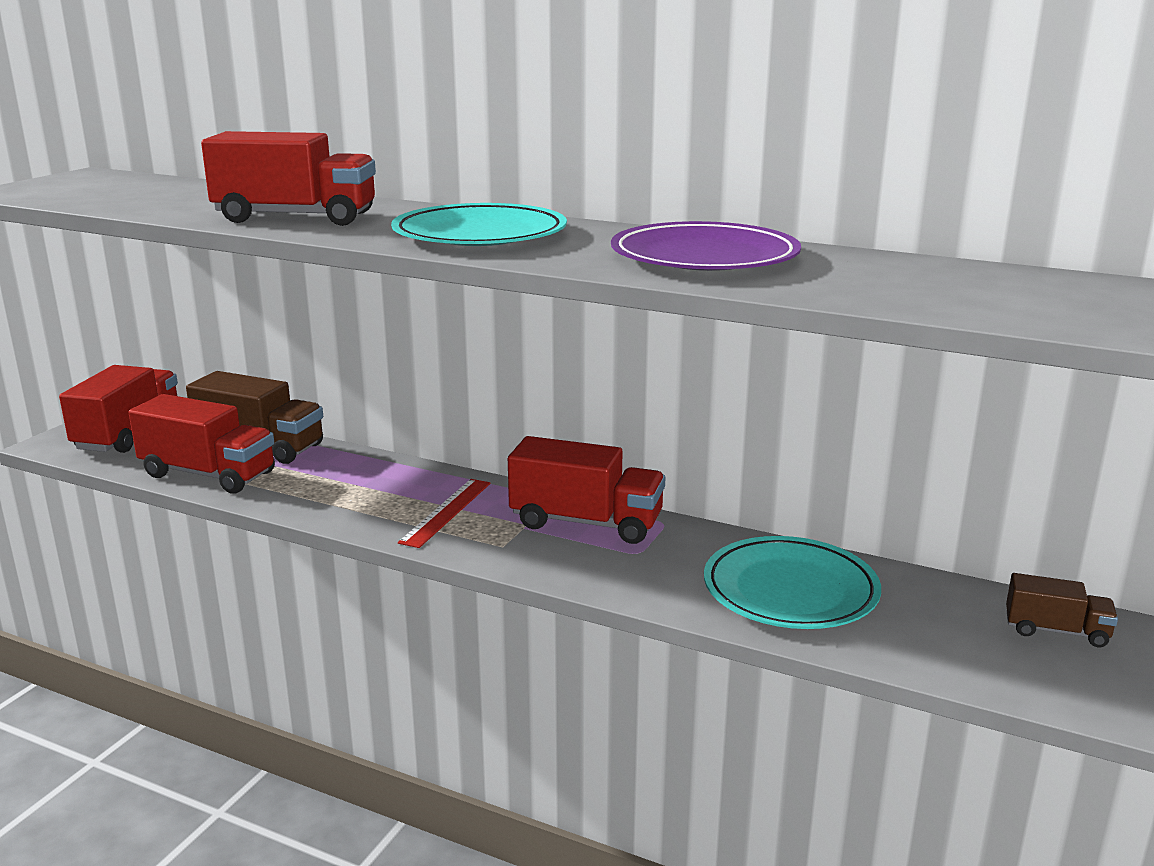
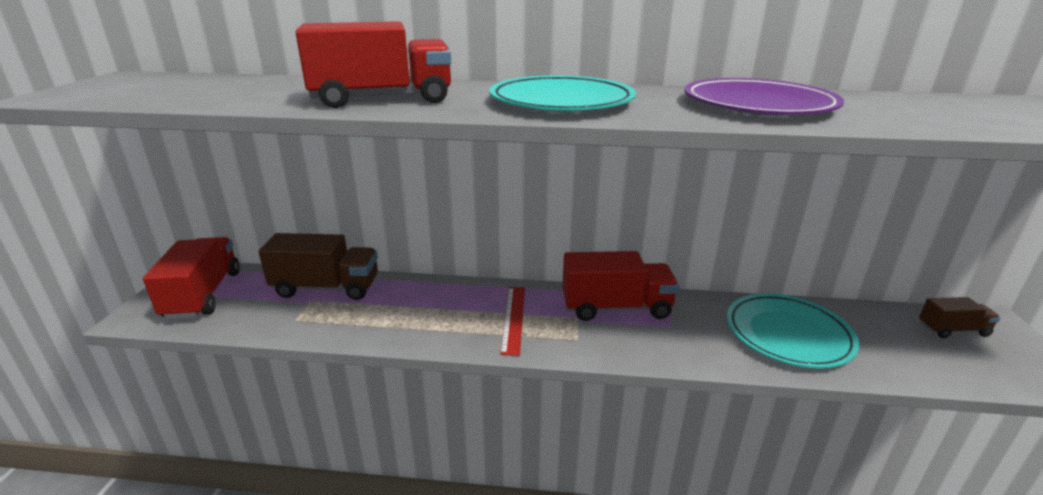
camera: 20 degrees left, 5 degrees up
(208, 474) = (299, 321): red truck -> none

